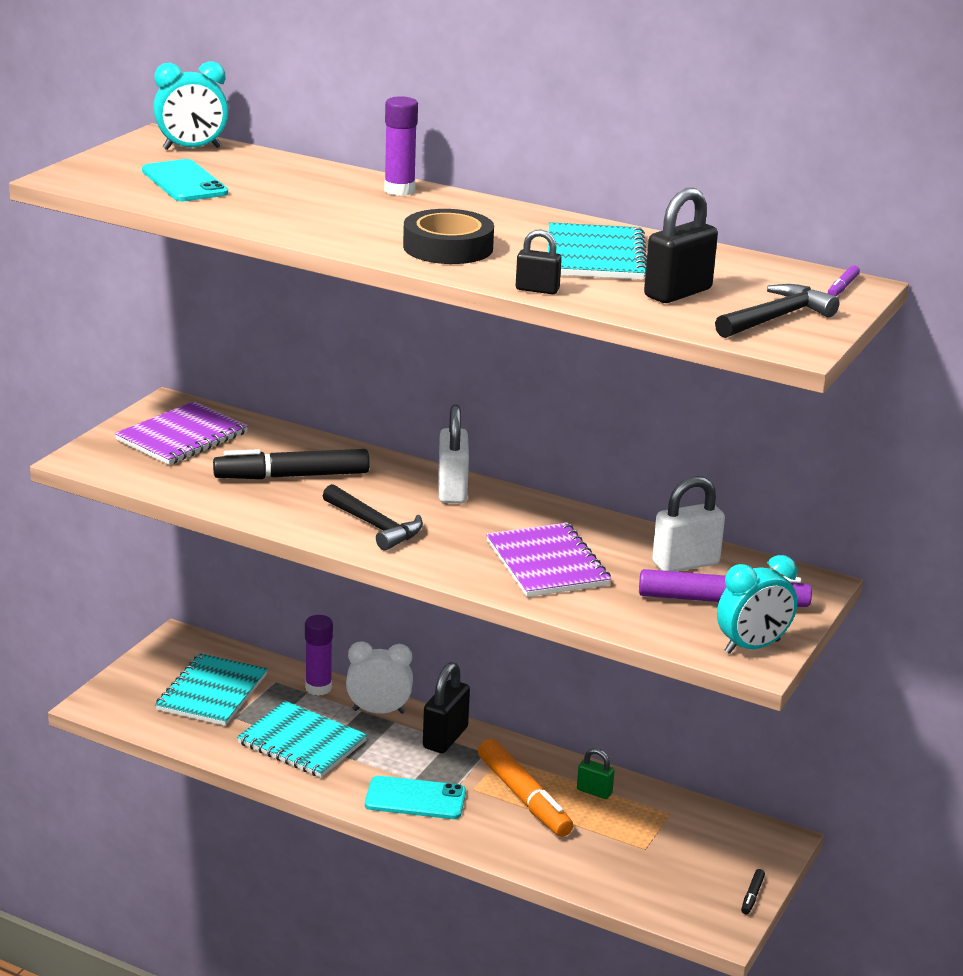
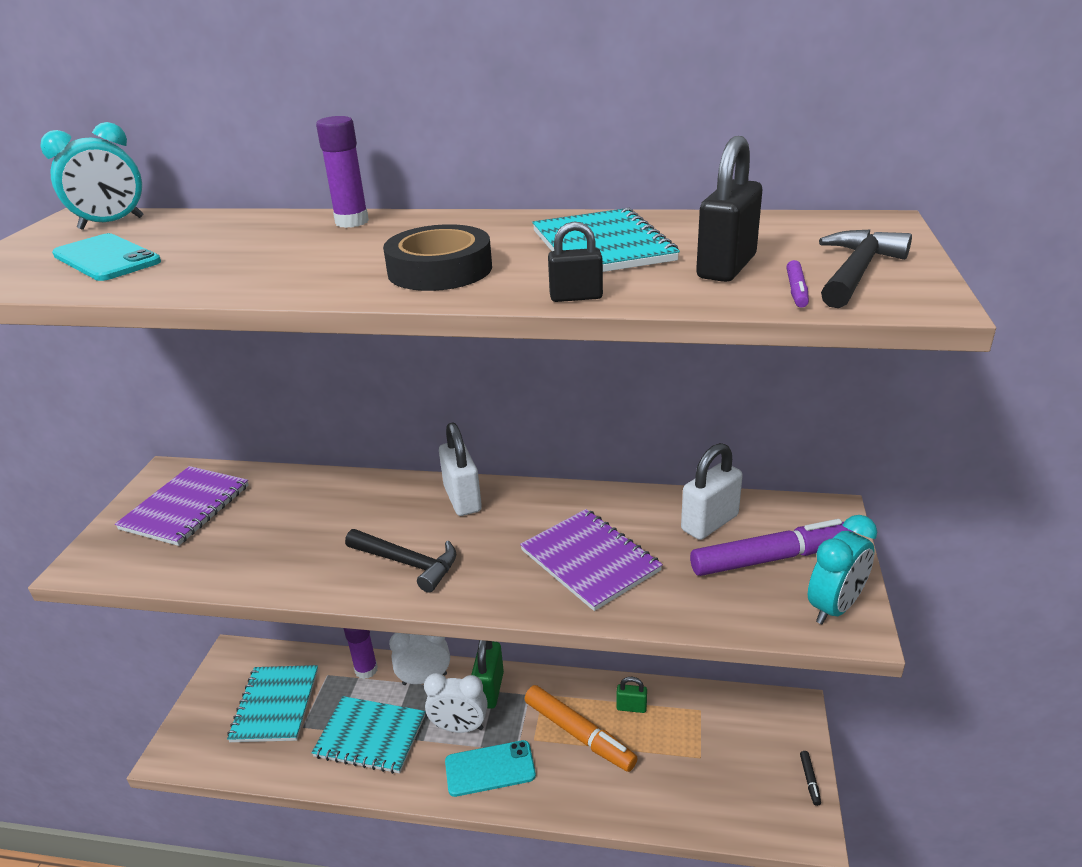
camera: 15 degrees left, 5 degrees up
(292, 476) = (306, 525): black marker -> none
(398, 759) = (459, 727): none -> white clock
(445, 738) = (489, 689): black padlock -> green padlock
(842, 287) = (871, 226): purple marker -> purple marker (796, 290)

